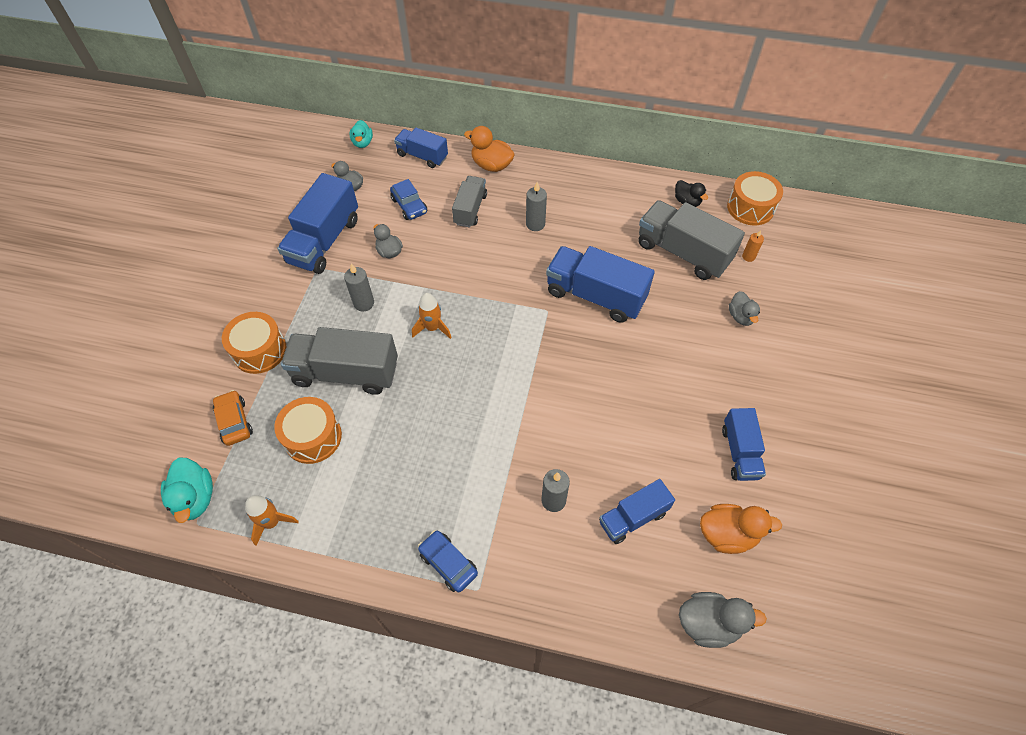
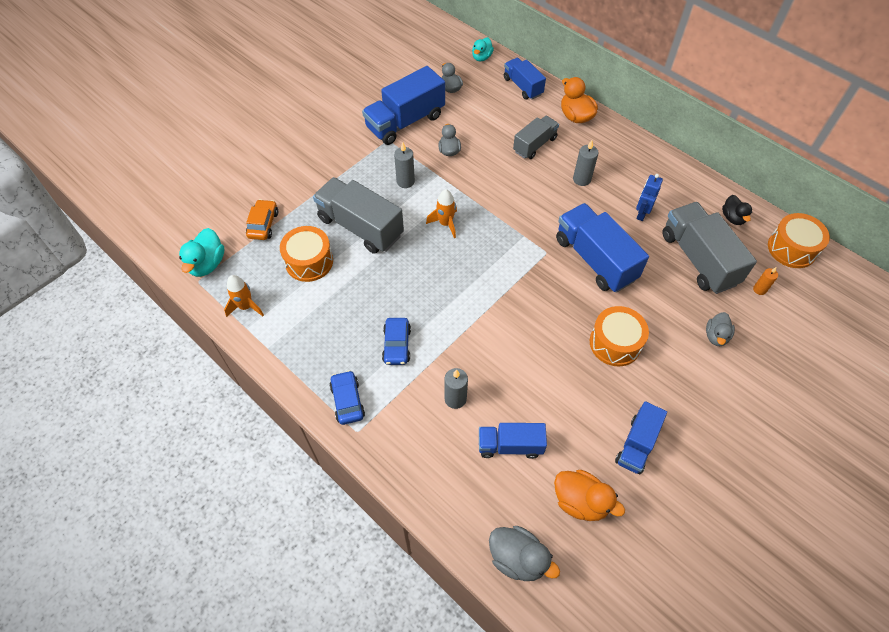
camera: 30 degrees right, 0 degrees up
(259, 350) = (310, 182): orange drum -> orange drum (615, 343)
(409, 206) = (487, 122): blue car -> blue car (396, 345)
(609, 233) = (641, 213): none -> blue robot

